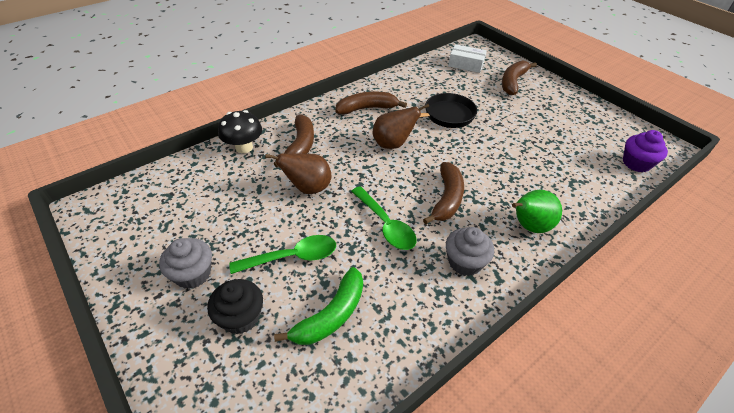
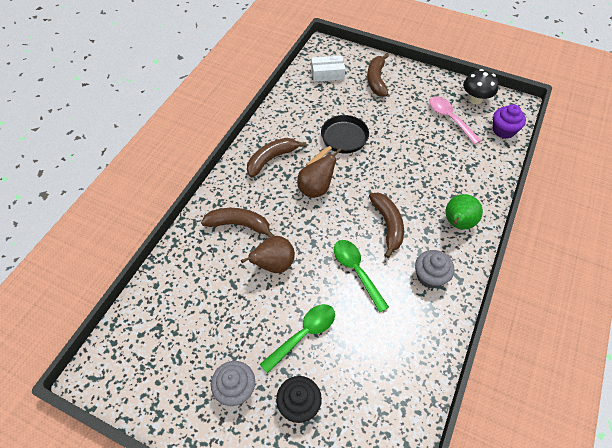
camera: 25 degrees left, 10 degrees up
(244, 147) = (190, 248): black mushroom -> black mushroom (475, 99)
(300, 146) = (239, 225): brown banana -> brown banana turned 60 degrees counterclockwise
(331, 315) = (363, 367): green banana -> none
(386, 225) = (356, 271): green spoon -> green spoon turned 150 degrees counterclockwise
(575, 134) = (449, 118): none -> pink spoon

